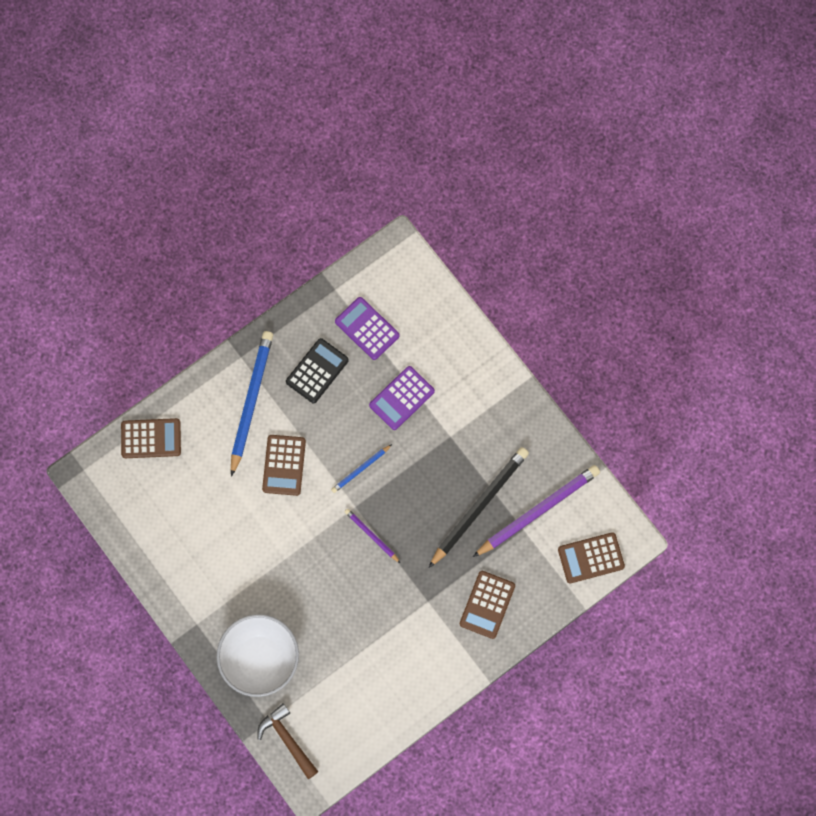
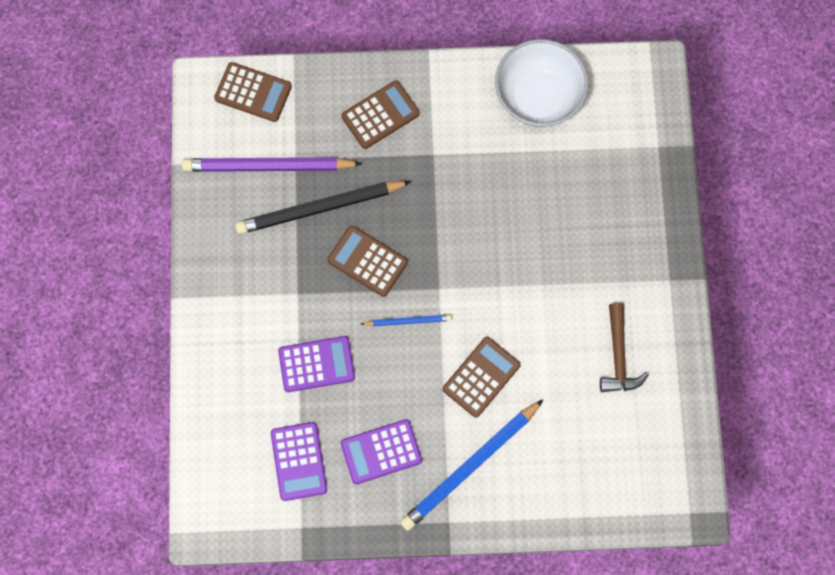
camera: 145 degrees left, 0 degrees up
(151, 438) = (599, 498): brown calculator -> brown calculator (367, 261)
(260, 659) = (629, 207): white bowl -> white bowl (538, 97)
(287, 739) = (651, 119): brown hammer -> brown hammer (618, 356)
(317, 371) = (381, 452): black calculator -> purple calculator
(371, 535) = (443, 250): purple pencil -> none

